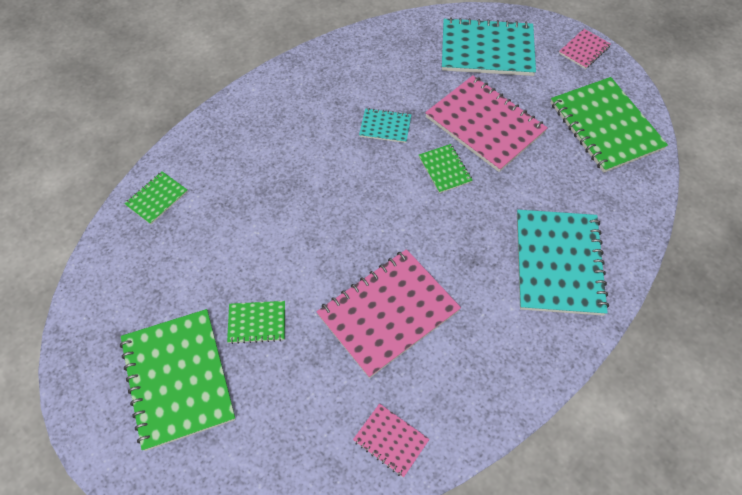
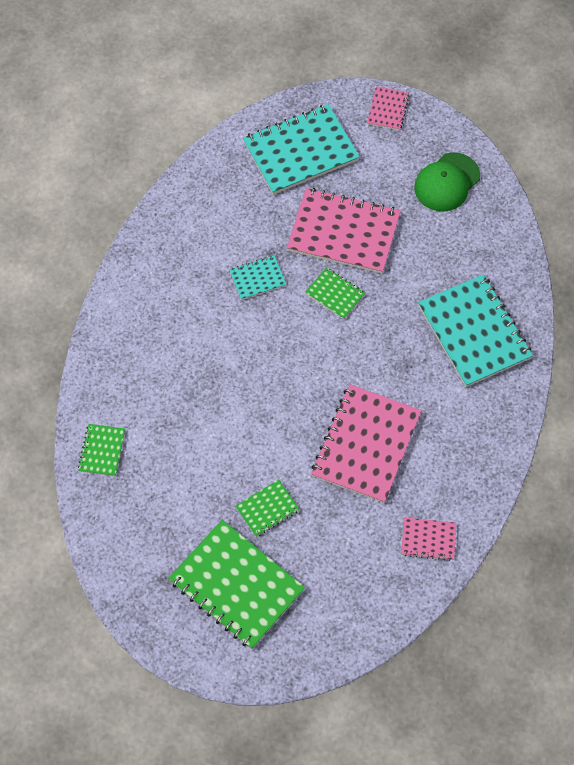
camera: 30 degrees left, 5 degrees up
(605, 126) = (447, 182): green notebook -> green cap

